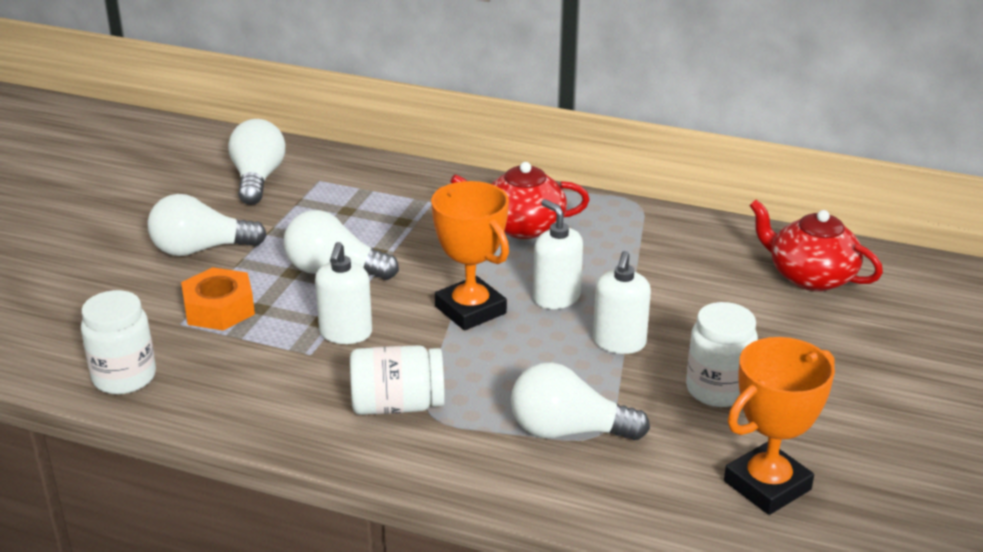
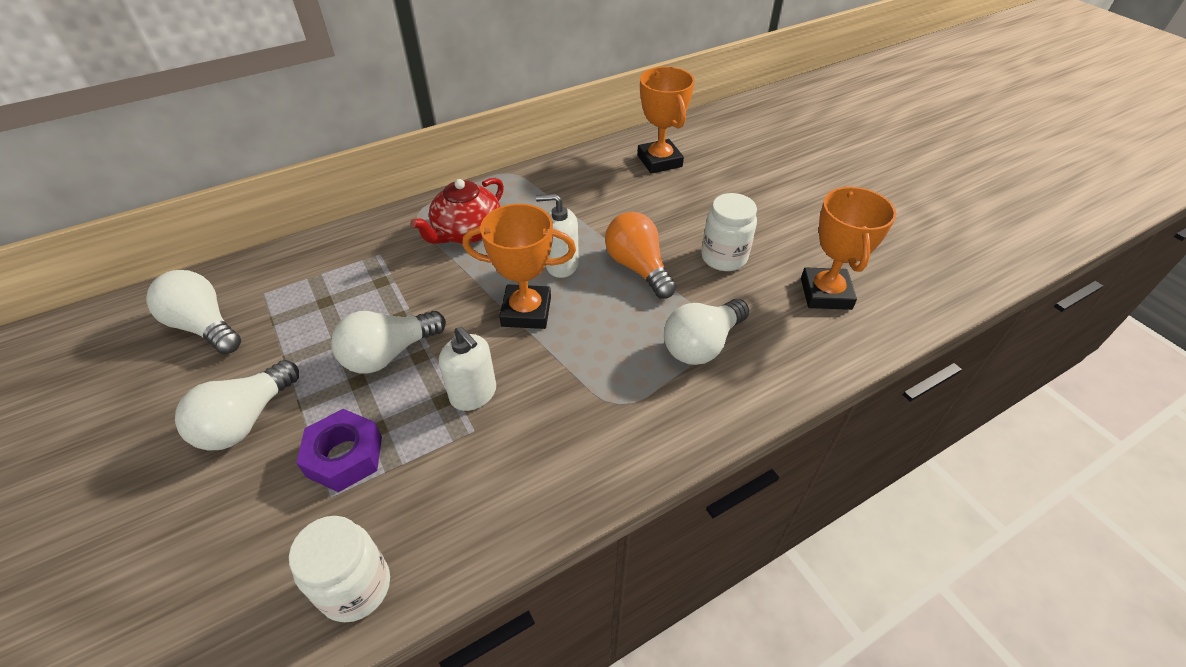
camera: 50 degrees left, 15 degrees up
(219, 309) = (345, 456): orange nut -> purple nut
(397, 405) = (590, 416): white jar -> none
(619, 343) = (638, 267): white soap dispenser -> orange light bulb
(810, 276) = (659, 161): red teapot -> orange trophy

